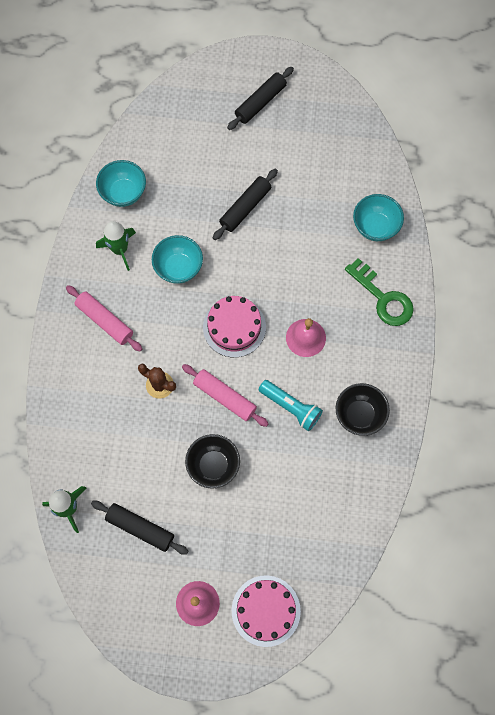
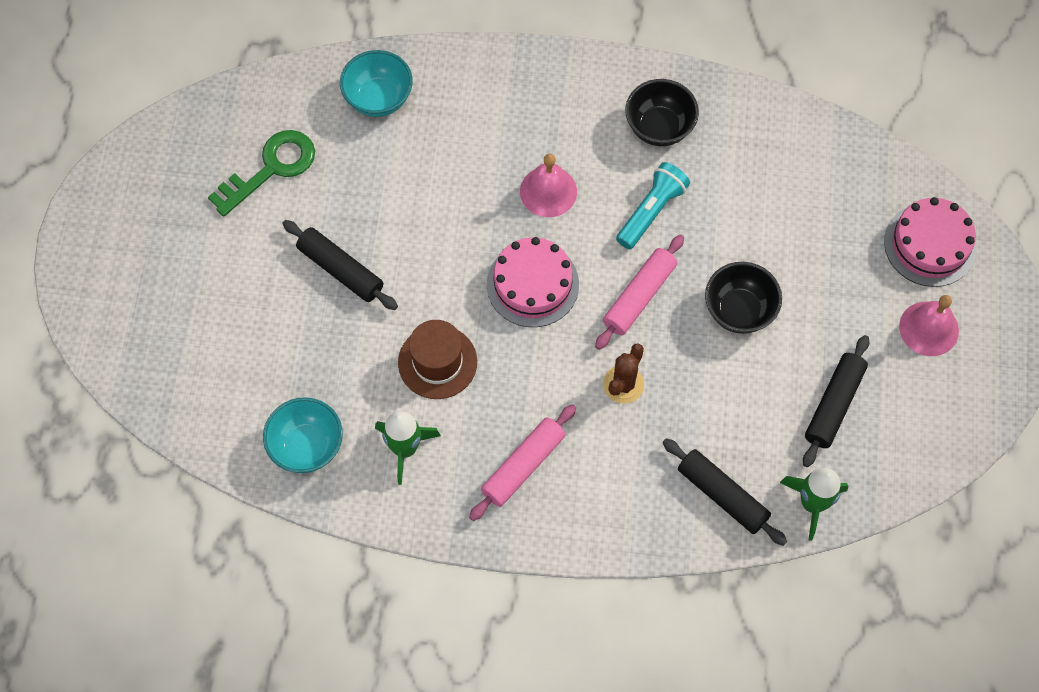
camera: 90 degrees left, 5 degrees down
(178, 268) = (437, 362): turquoise bowl -> brown hat
(260, 102) = (160, 248): black rolling pin -> black rolling pin (722, 495)
(383, 298) = (489, 93): green key -> green key (271, 168)

